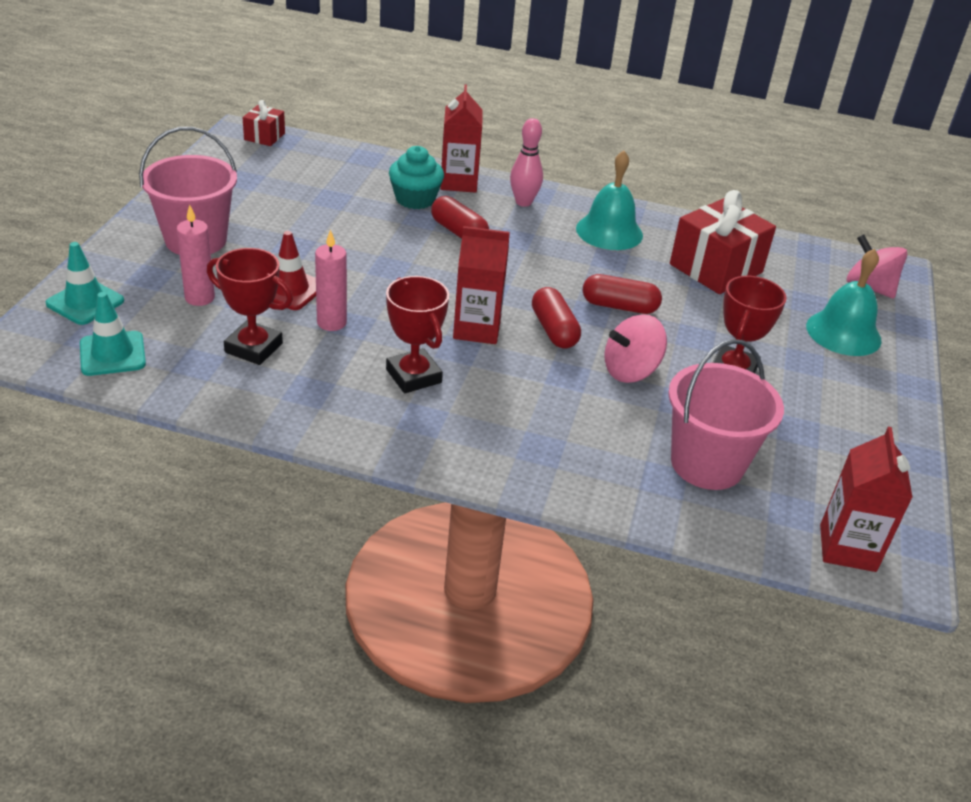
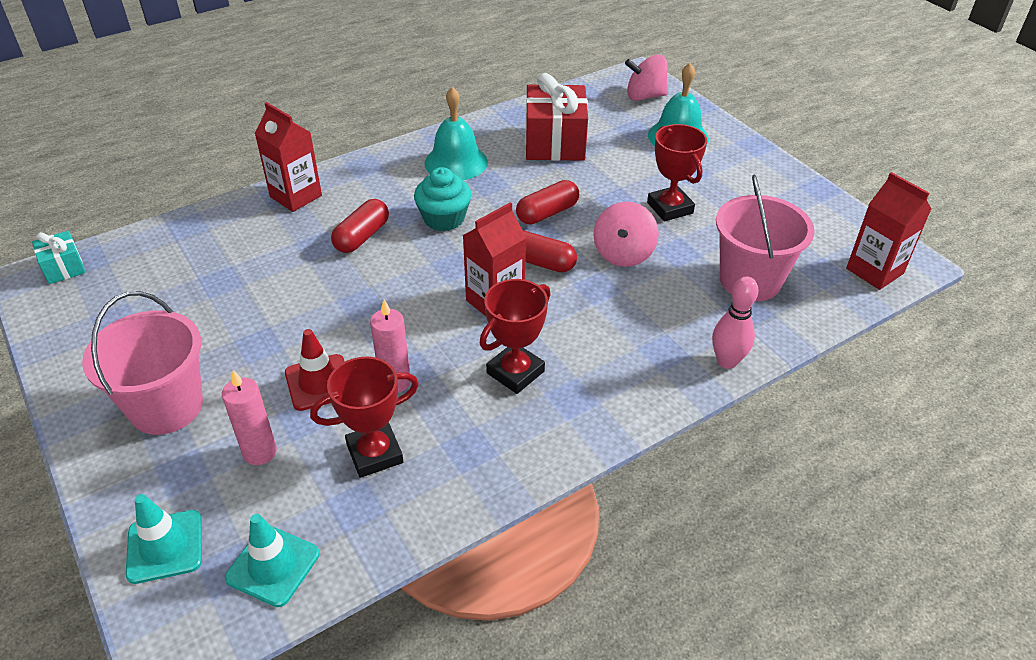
camera: 45 degrees left, 5 degrees up
(264, 136) = (64, 268): red gift -> turquoise gift
(413, 376) = (515, 372): red trophy -> red trophy turned 60 degrees counterclockwise
(415, 199) = (287, 233): turquoise cupcake -> turquoise cupcake (444, 219)
(458, 232) = (362, 237): red capsule -> red capsule turned 60 degrees counterclockwise
(523, 202) = (367, 180): pink bowling pin -> pink bowling pin (727, 361)

